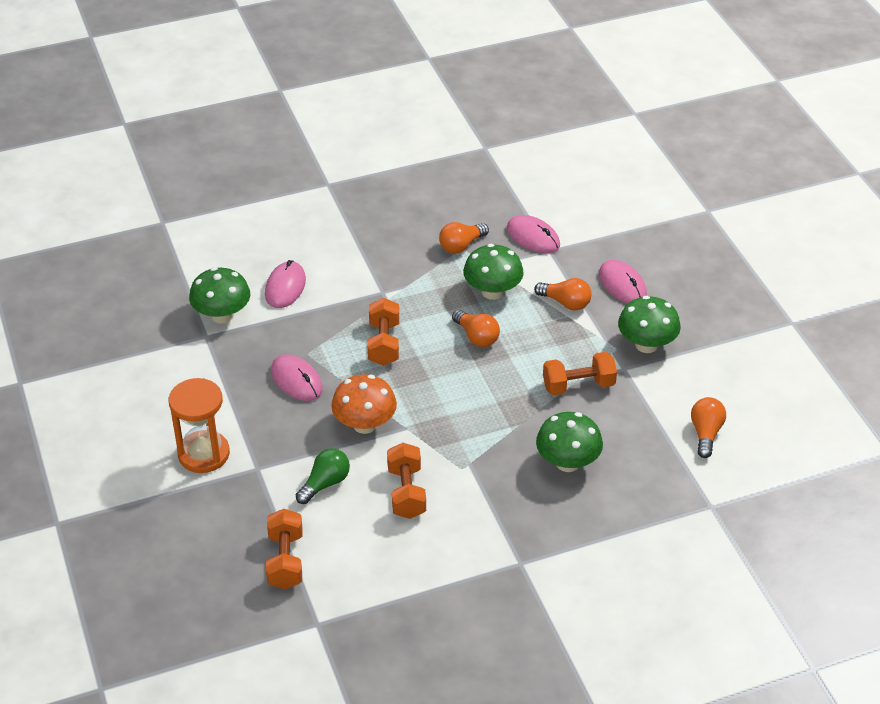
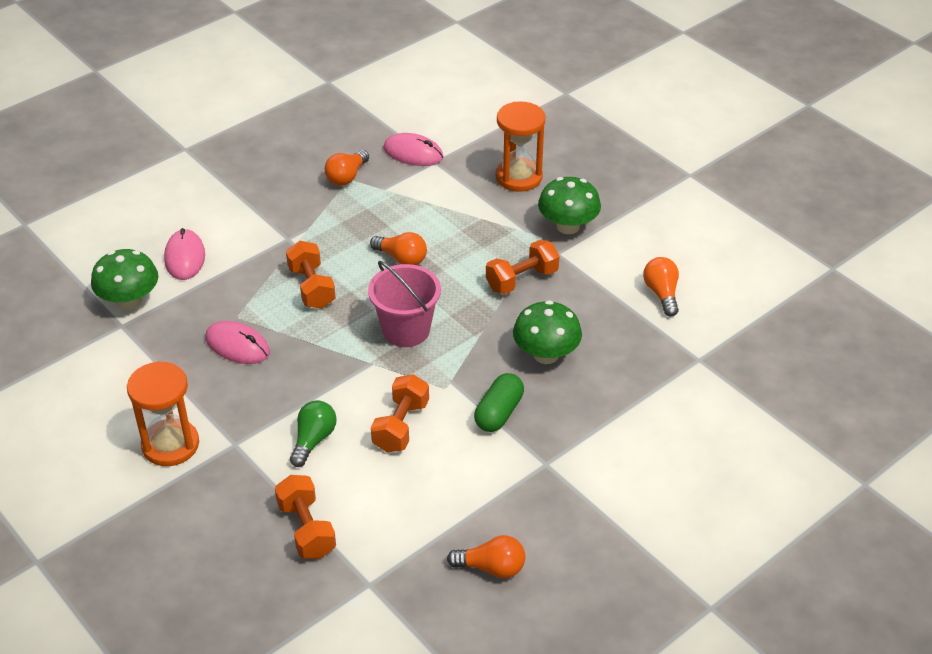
camera: 20 degrees left, 0 degrees up
(365, 424) = (328, 371): orange mushroom -> none
(406, 492) = (401, 426): orange dumbbell -> orange dumbbell turned 45 degrees clockwise
(450, 405) = (406, 330): none -> pink bucket
(492, 292) = (397, 212): green mushroom -> none
(499, 504) = (498, 413): none -> green capsule
(566, 303) = (473, 206): orange light bulb -> orange light bulb (492, 567)
(622, 284) = (519, 177): pink mouse -> orange hourglass

